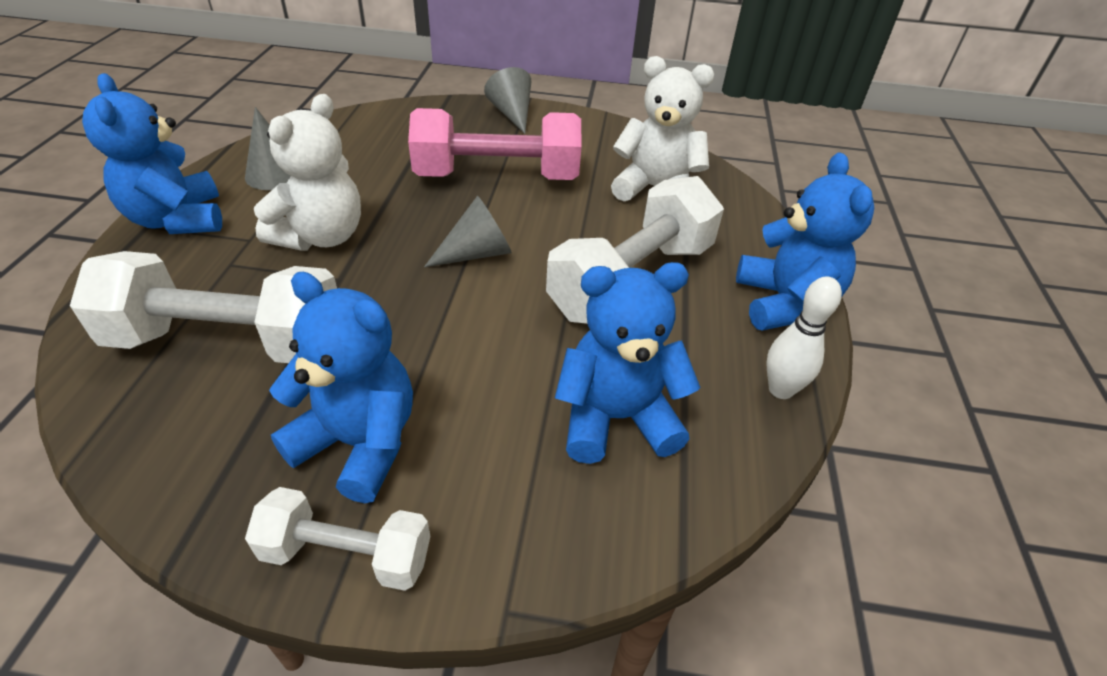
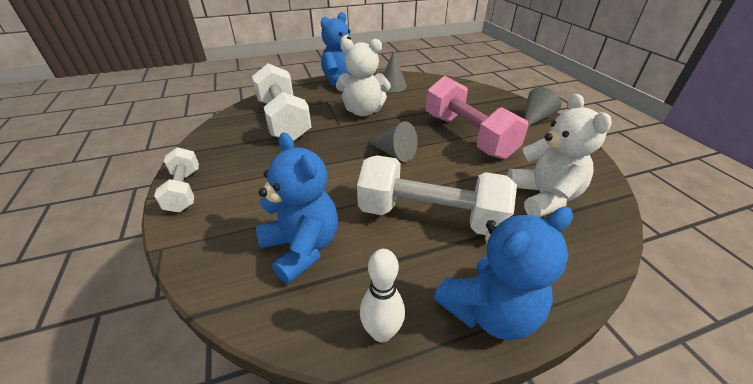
camera: 65 degrees right, 5 degrees down
(359, 443) = (244, 170): blue teddy bear -> none

